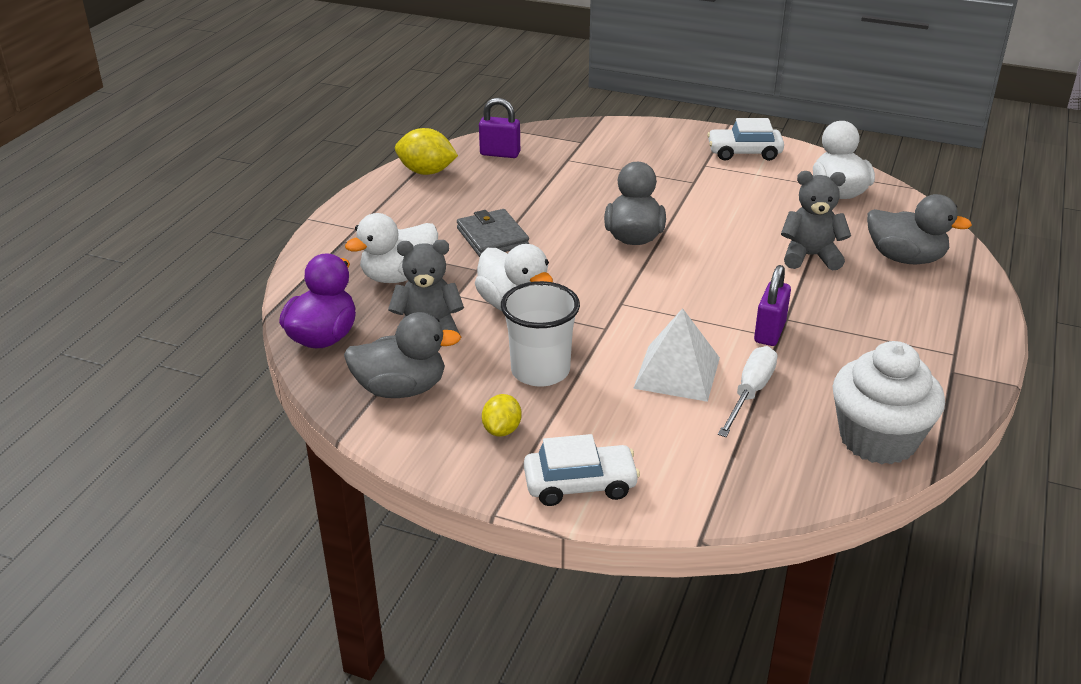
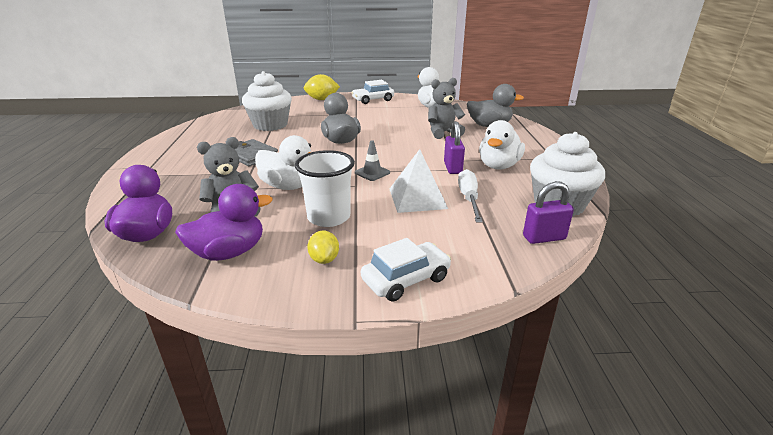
camera: 25 degrees left, 5 degrees down
(399, 276) = (194, 186): white duck -> white duck (498, 166)
(401, 389) = (229, 252): grey duck -> purple duck
(426, 172) = (189, 133): yellow lemon -> yellow lemon (322, 99)
(500, 154) = (234, 119): purple padlock -> purple padlock (544, 238)
(547, 179) = (270, 125): none -> white cupcake
(643, 311) = (372, 173): none -> grey traffic cone

